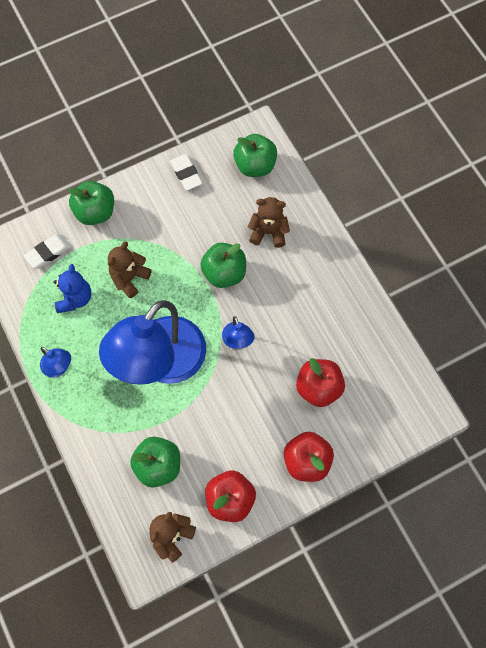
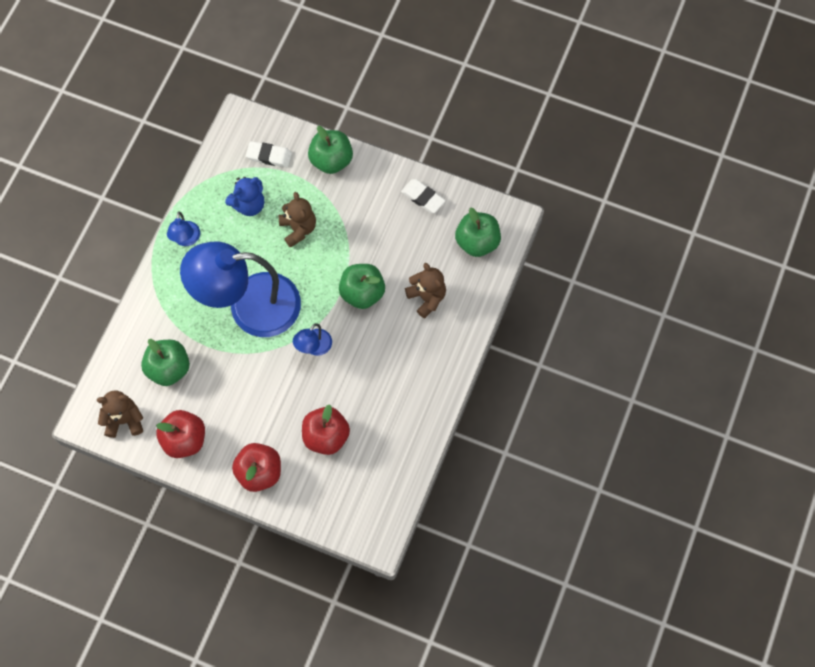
camera: 50 degrees right, 0 degrees up
(129, 278) = (298, 229): brown teddy bear -> brown teddy bear turned 75 degrees clockwise
(186, 174) = (423, 197): white eraser -> white eraser turned 75 degrees counterclockwise

